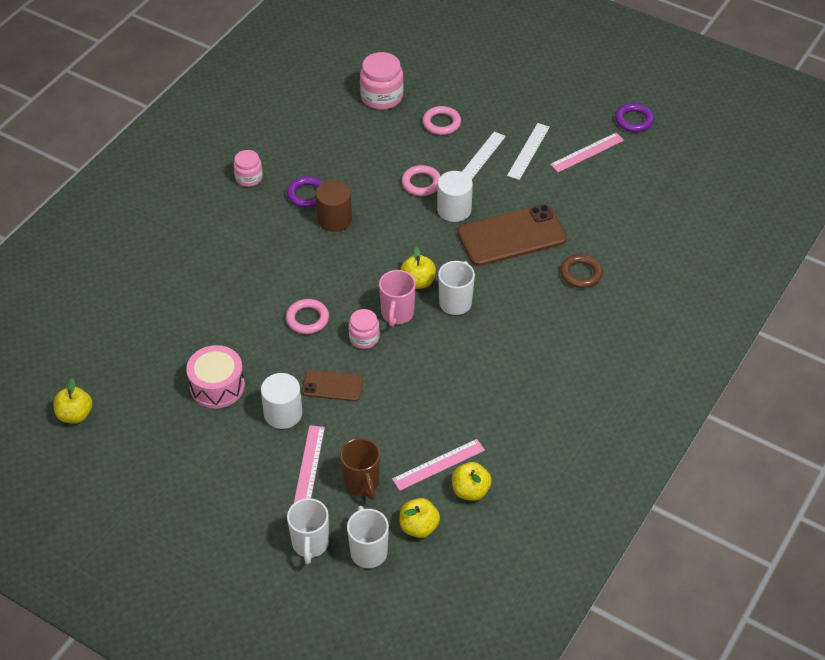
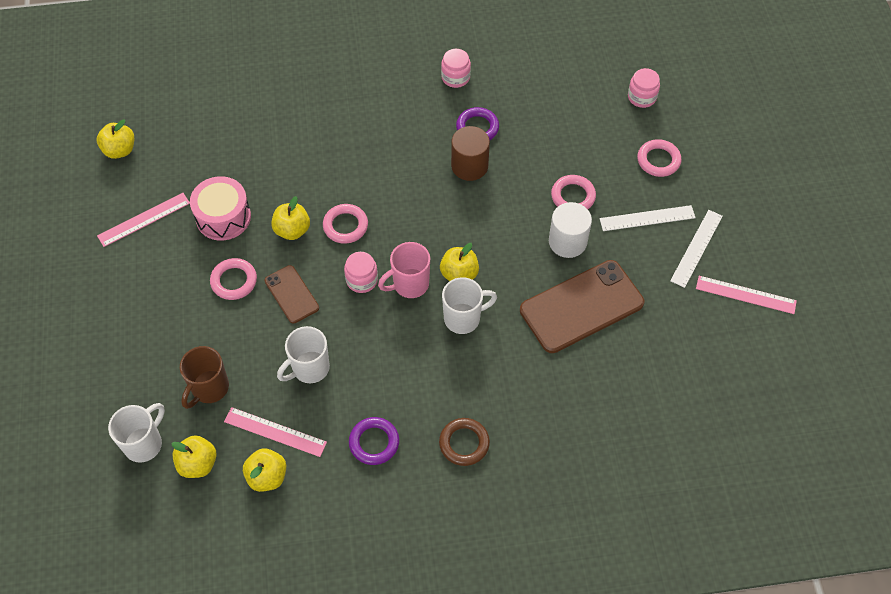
camera: 50 degrees right, 10 degrees up
(276, 352) = (292, 230): none -> yellow apple
(283, 413) = (234, 281): white cylinder -> pink ring
(309, 466) = (196, 338): pink ruler -> pink ruler (144, 219)
(310, 544) = (119, 396): white mug -> white mug (309, 368)
(382, 97) = (642, 97): pink jar -> pink jar, size x0.62
(511, 236) = (581, 306): brown phone -> brown phone turned 60 degrees counterclockwise
(528, 151) = (697, 248): white ruler -> white ruler turned 45 degrees counterclockwise
(580, 274) = (591, 393): brown ring -> brown ring (464, 443)
(634, 120) = (829, 304): purple ring -> purple ring (374, 442)

